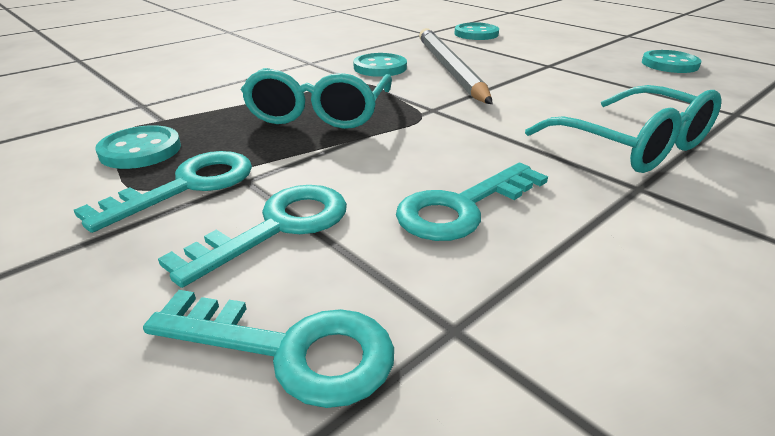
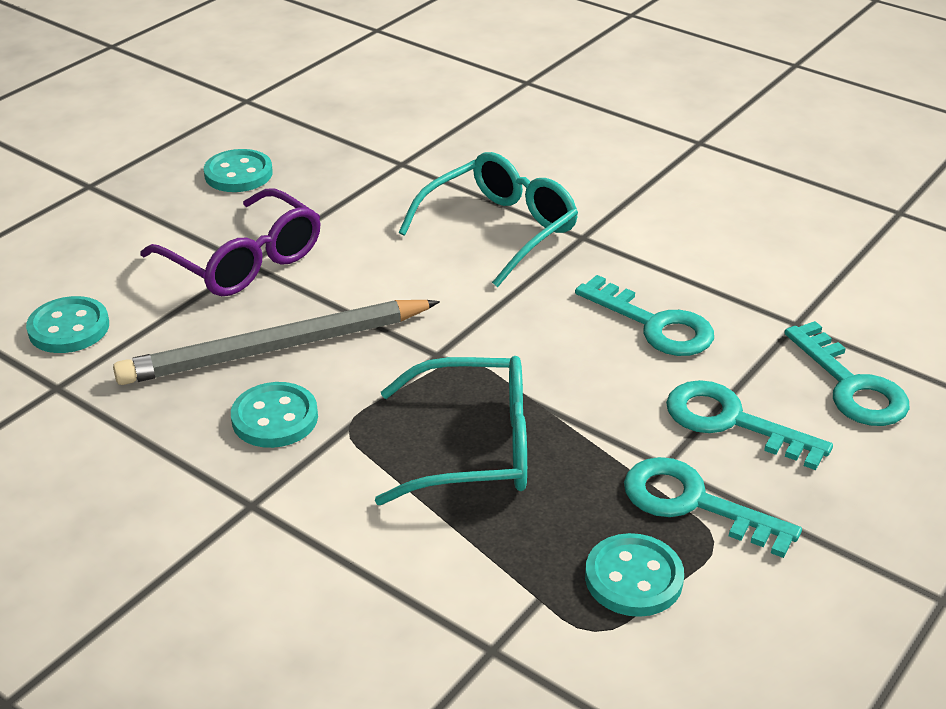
camera: 100 degrees left, 5 degrees up
(289, 350) = (850, 385): turquoise key -> turquoise key turned 150 degrees clockwise
(550, 64) = (244, 261): none -> purple glasses

